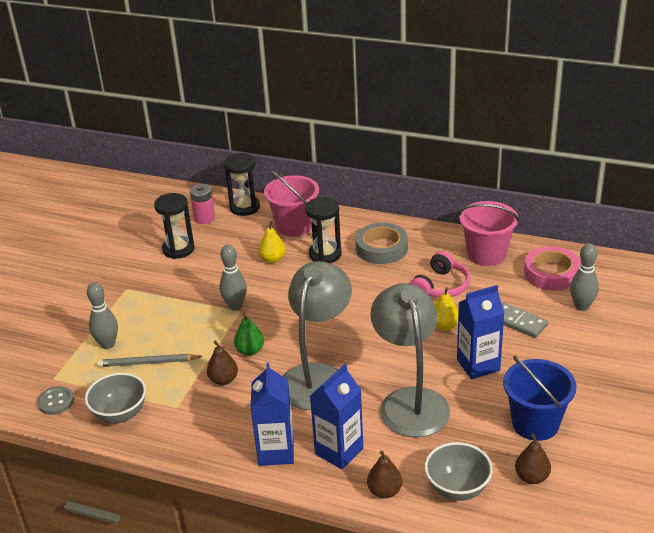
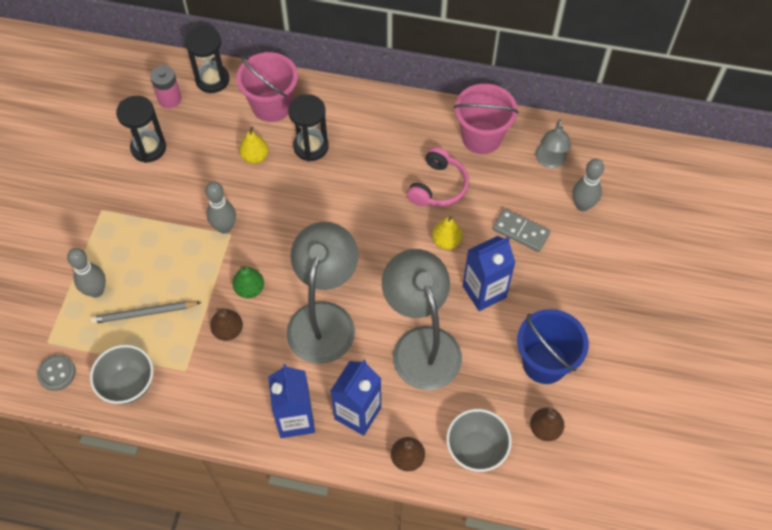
camera: 10 degrees left, 25 degrees up
(381, 248) = (370, 134): grey tape -> none
(551, 273) = (550, 161): pink tape -> grey lamp

